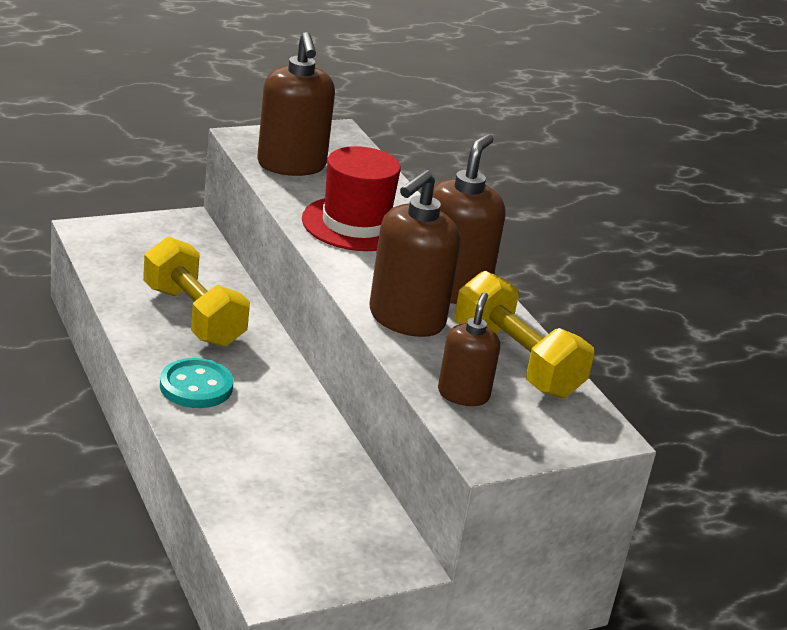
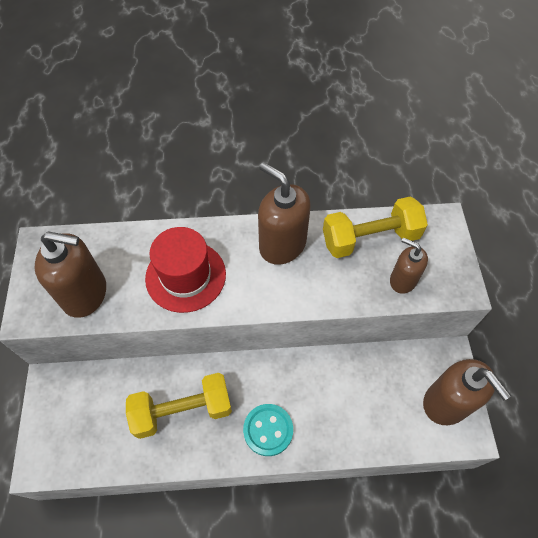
camera: 65 degrees left, 30 degrees up
(406, 319) = (315, 284): brown soap dispenser -> brown soap dispenser (446, 403)

